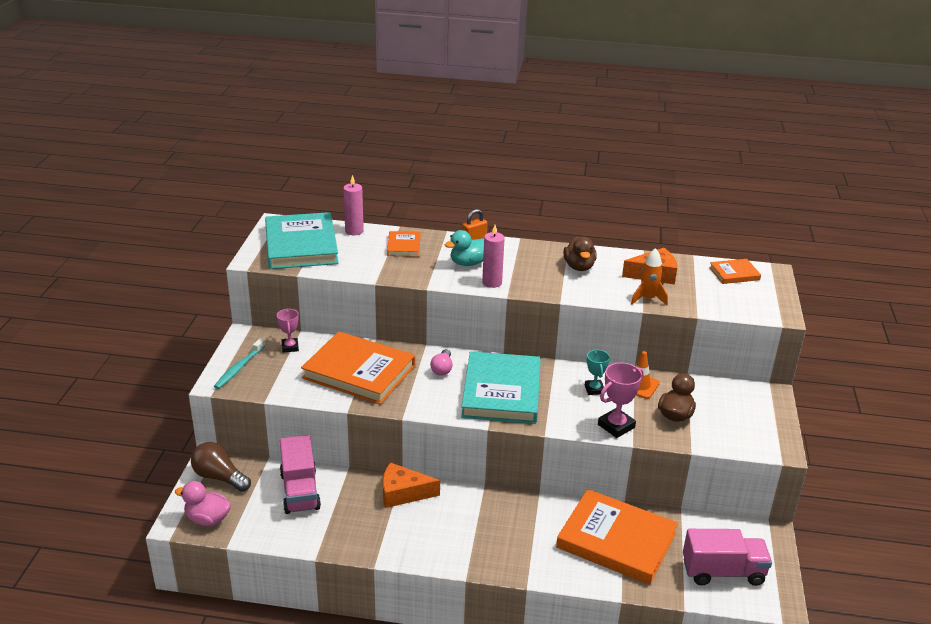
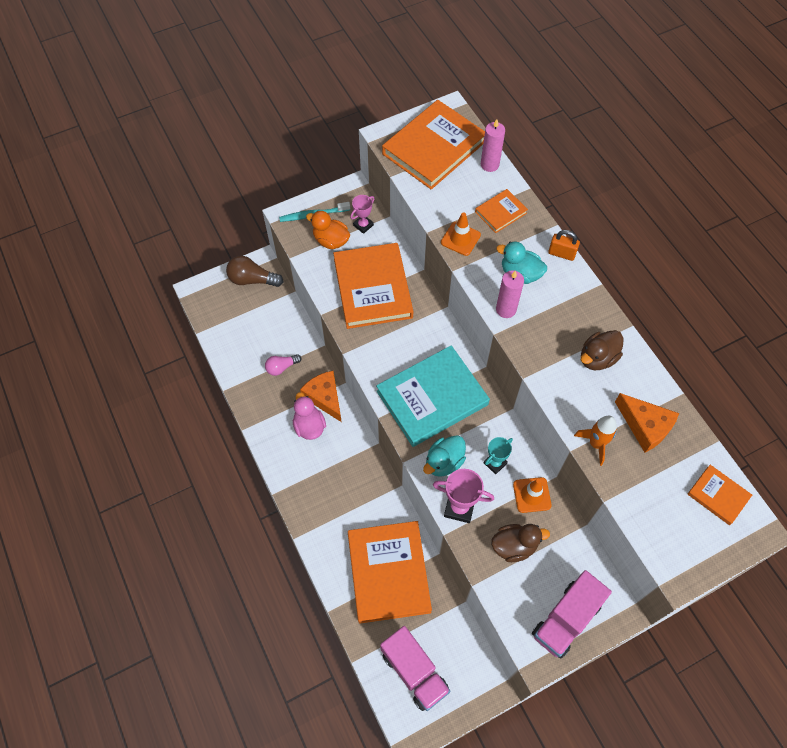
camera: 55 degrees right, 30 degrees up
(207, 519) = (211, 304): pink duck -> pink duck (309, 426)
(219, 477) = (252, 280): brown light bulb -> brown light bulb turned 75 degrees counterclockwise
(280, 371) = (331, 241): none -> orange duck
(300, 491) = (277, 334): pink truck -> pink truck (566, 619)
(301, 245) = (434, 148): turquoise book -> orange book
(402, 272) = (460, 239): none -> orange traffic cone
(442, 369) = (425, 339): pink light bulb -> pink light bulb (281, 367)
(567, 414) = (444, 462): none -> turquoise duck

